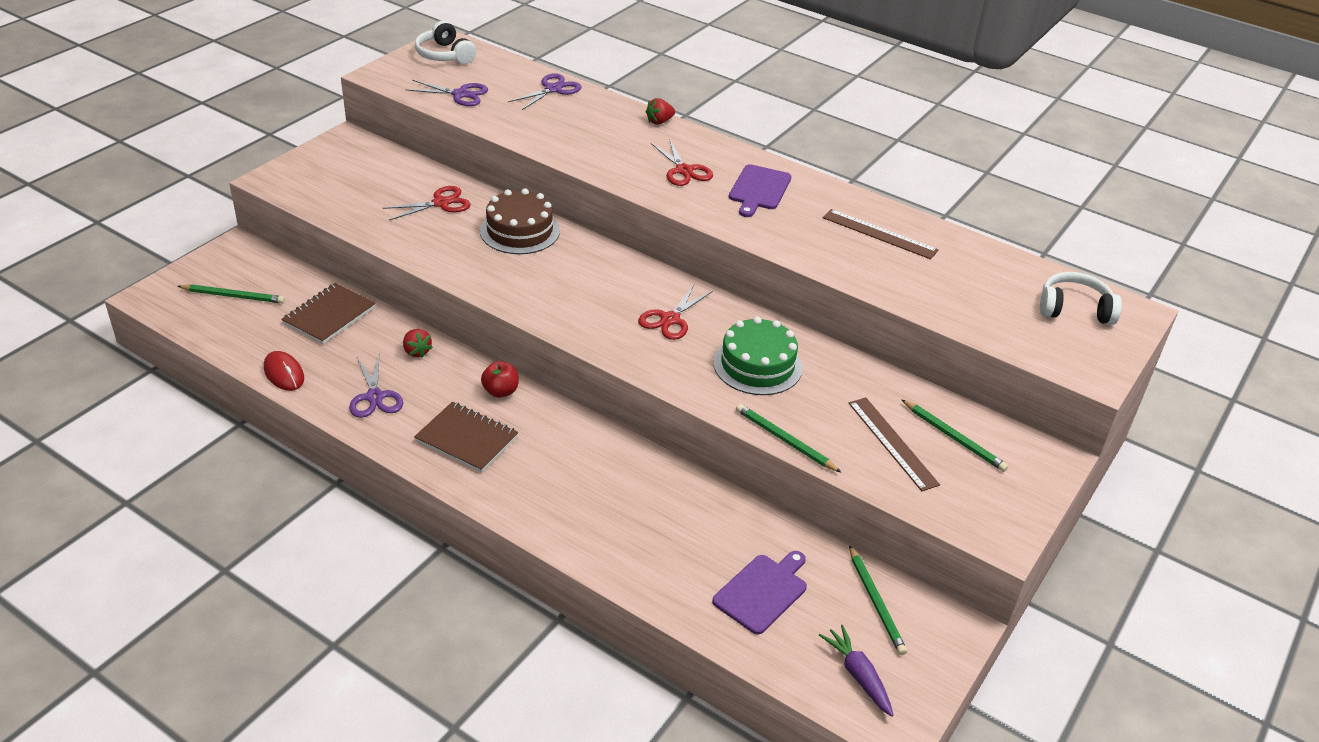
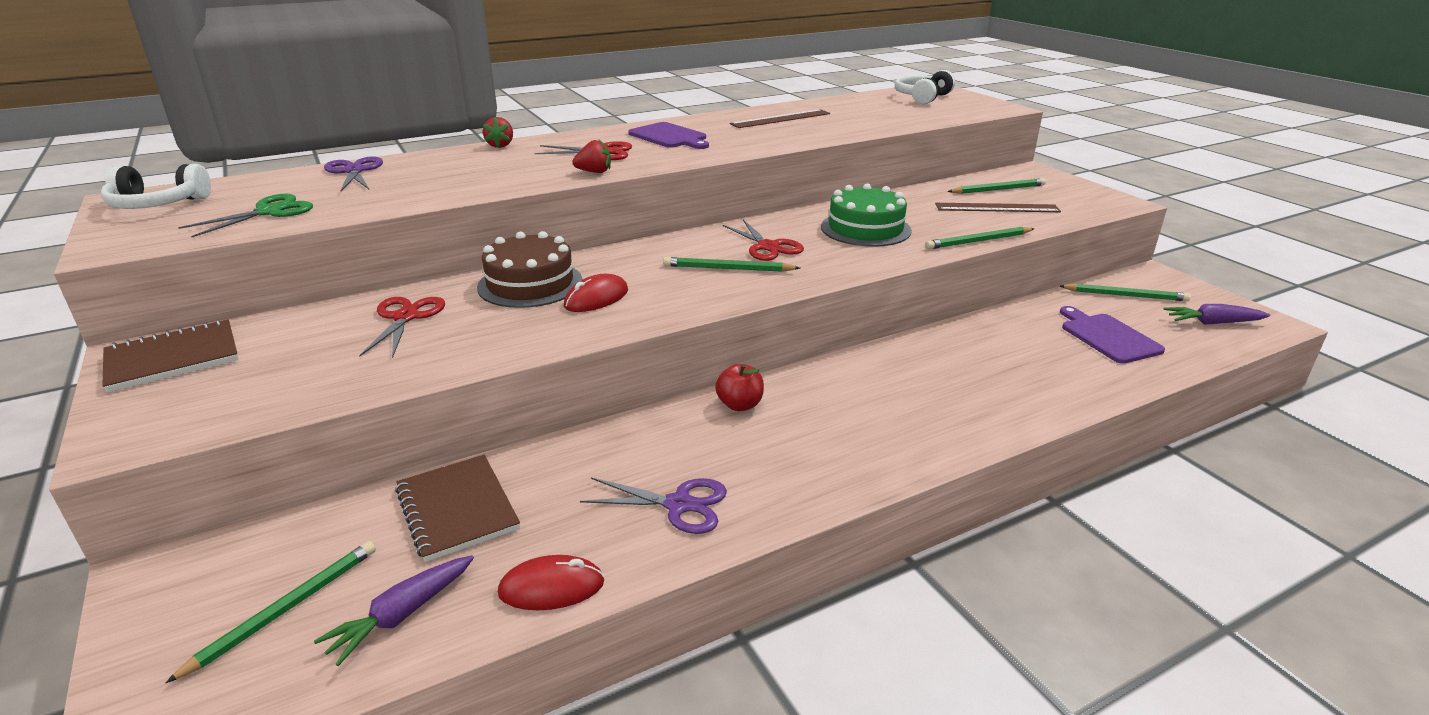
camera: 60 degrees left, 10 degrees down
(244, 332) = (401, 615): none -> purple carrot
(417, 351) = (612, 448): red strawberry -> red strawberry (594, 172)
(460, 94) = (269, 212): purple scissors -> green scissors
(467, 439) = (812, 448): brown notebook -> brown notebook (173, 358)
(517, 266) = (596, 298): none -> red mouse
(611, 310) = (728, 269): none -> green pencil

